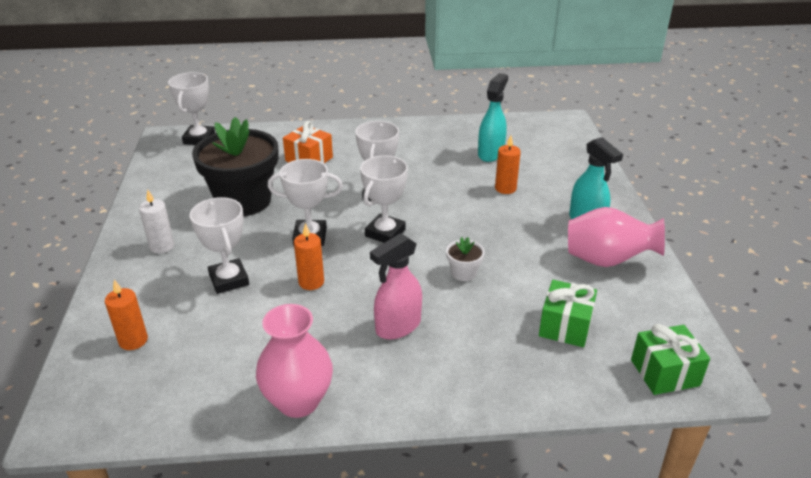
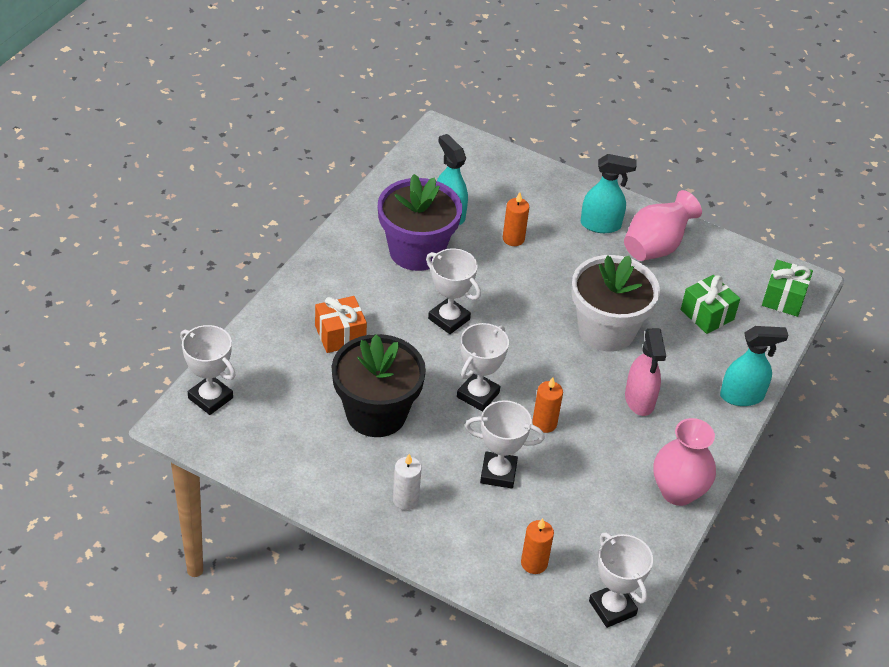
camera: 60 degrees left, 10 degrees up
(385, 233) = (513, 346): white trophy -> white trophy (612, 608)
(432, 156) = (416, 251): none -> purple flower pot
(463, 273) = (606, 330): white flower pot -> white flower pot, size x2.44
(482, 397) = (742, 396): none -> turquoise spray bottle

